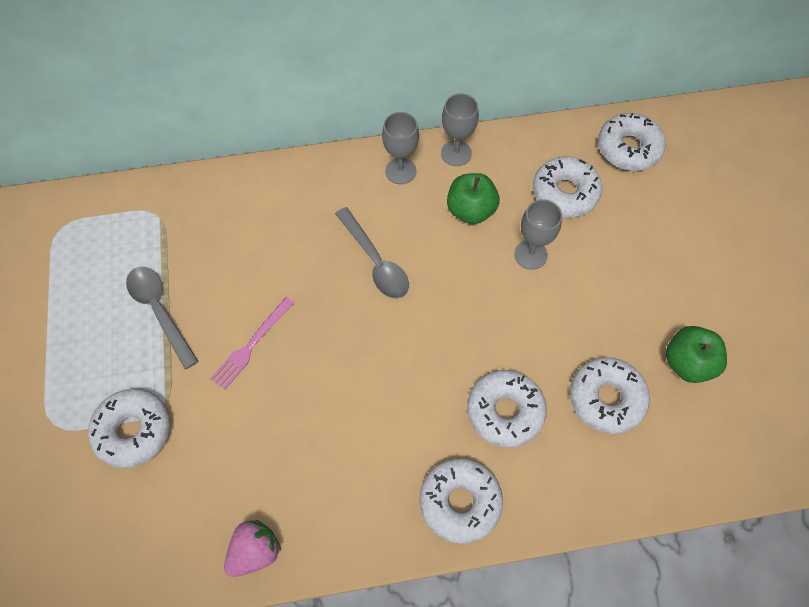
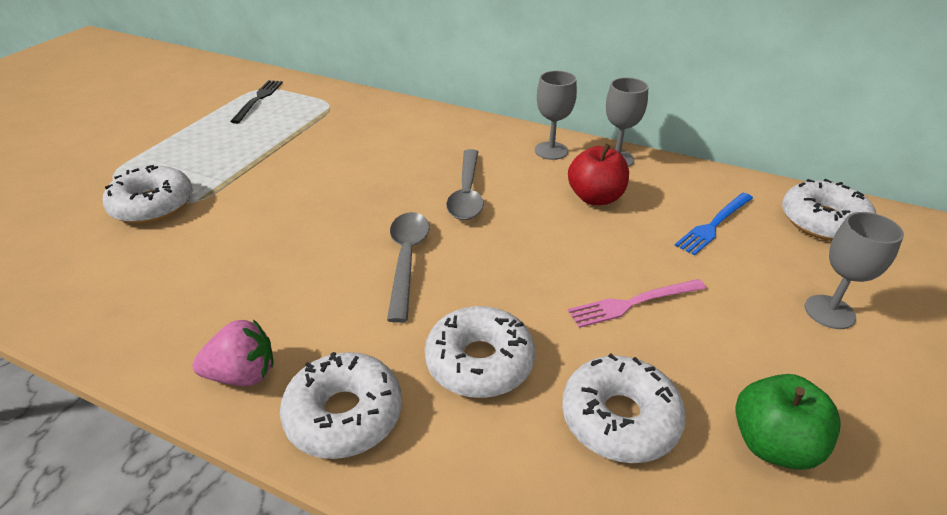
camera: 35 degrees right, 25 degrees down
(76, 246) = (258, 99): none -> black fork
(160, 311) = (264, 151): grey spoon -> grey spoon (407, 260)
(251, 345) = (302, 198): pink fork -> pink fork (633, 303)
(255, 551) = (119, 333): pink strawberry -> pink strawberry (243, 374)
(470, 210) = (595, 198): green apple -> red apple
(530, 254) = (632, 252): grey goblet -> grey goblet (829, 312)
(565, 193) = (714, 224): white donut -> blue fork

